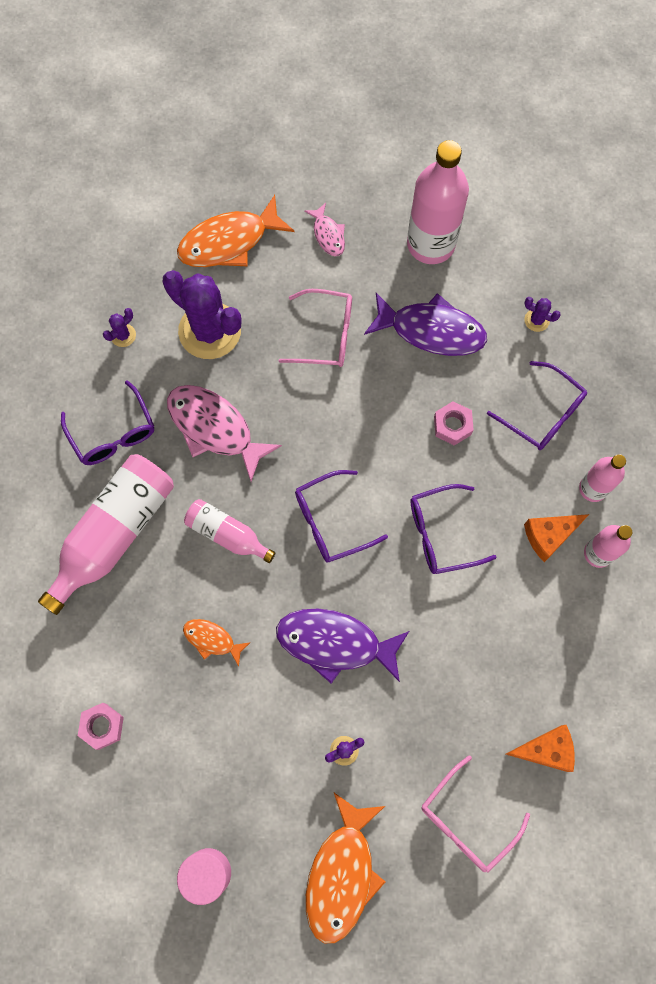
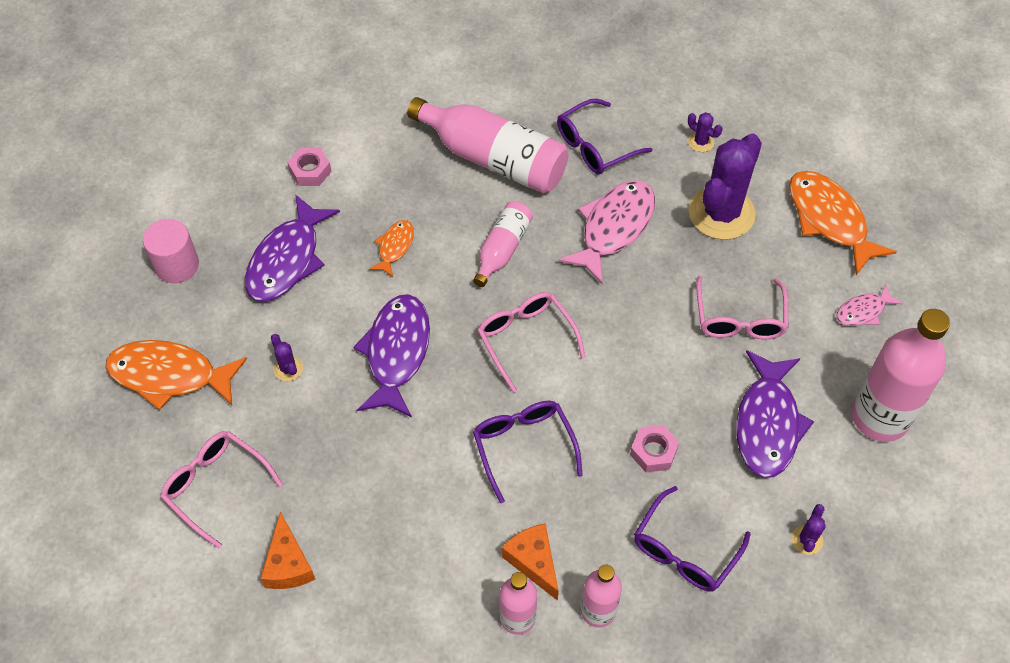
camera: 85 degrees right, 15 degrees down
(214, 751) = (287, 259): none -> purple fish
(330, 522) = (525, 339): purple glasses -> pink glasses

